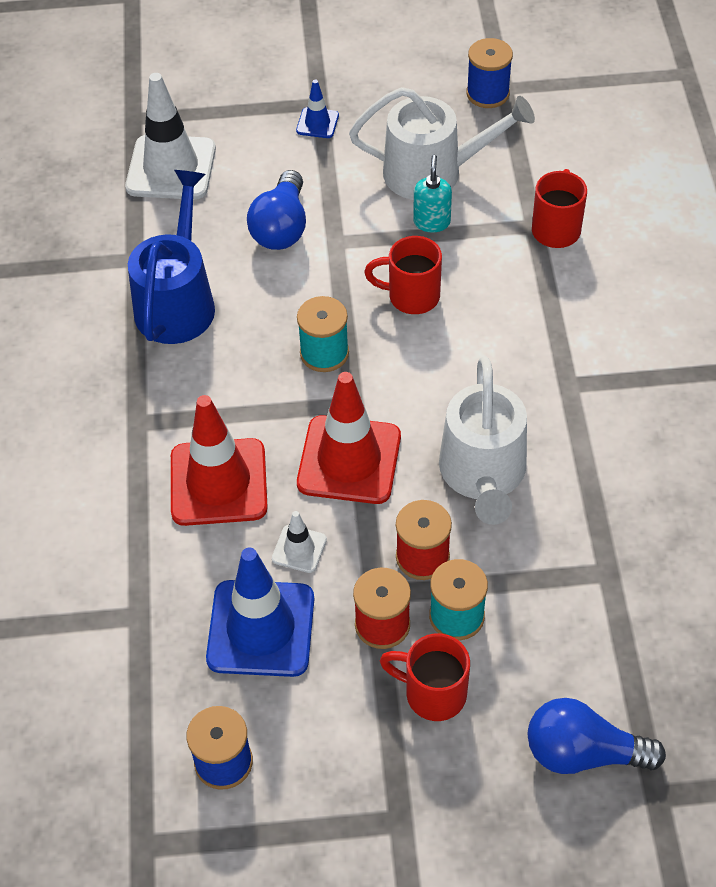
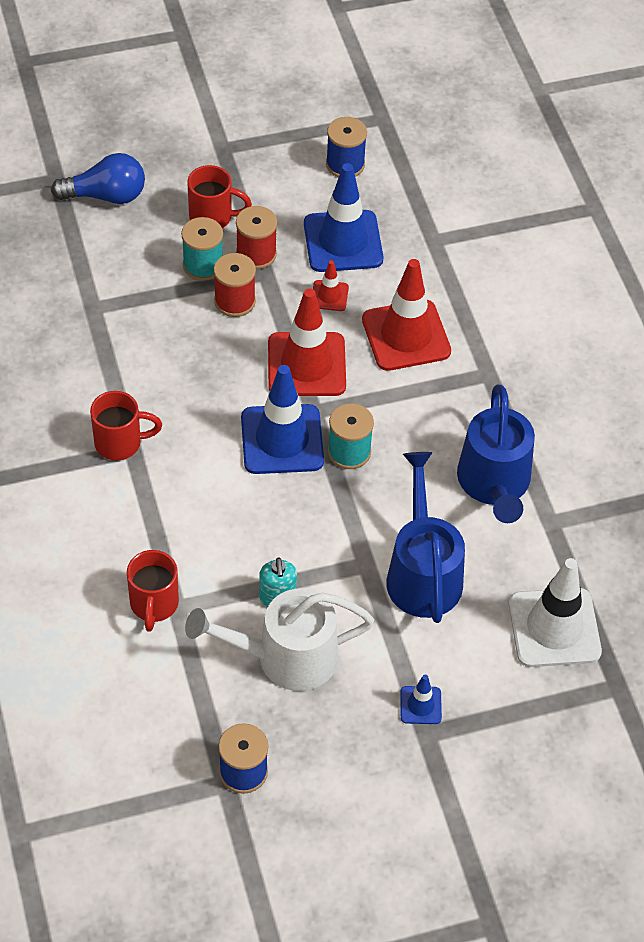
camera: 165 degrees right, 0 degrees up
(281, 227) = (422, 573): blue light bulb -> blue watering can
(299, 549) = (329, 296): white traffic cone -> red traffic cone
(396, 375) = (282, 439): none -> blue traffic cone
(411, 296) = (283, 515): red mug -> red mug (120, 443)
(483, 475) = (196, 366): white watering can -> none

